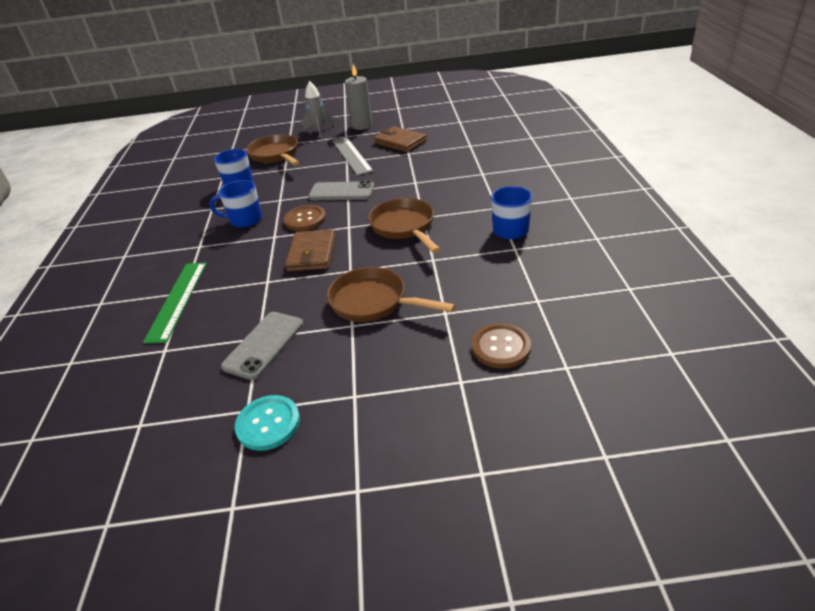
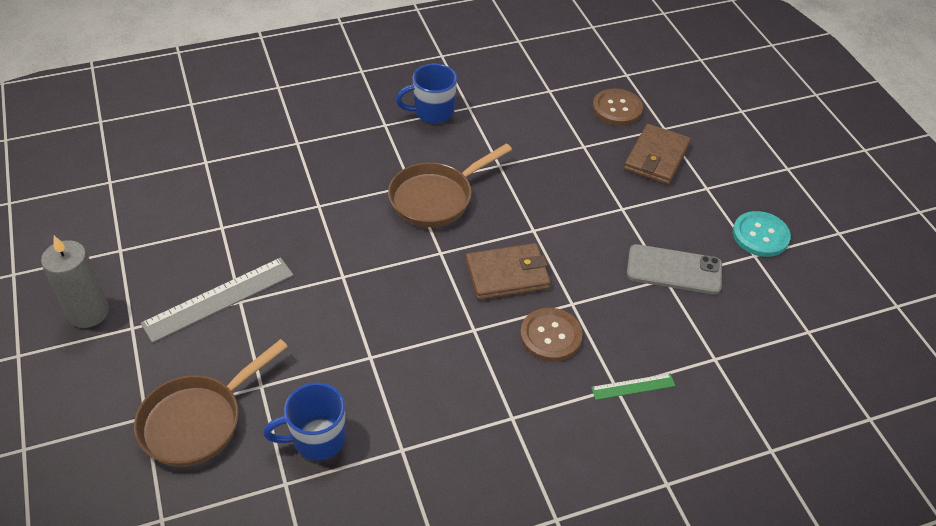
camera: 110 degrees left, 10 degrees up
(177, 300) = (633, 386): green ruler -> green ruler, size x0.52
(245, 220) = (434, 383): blue mug -> none
(305, 219) = (427, 305): brown button -> brown button (550, 336)
(319, 131) = (94, 379): grey rocket -> none
(341, 192) = (346, 282): grey phone -> none
(374, 302) = (583, 198): brown pan -> none
(400, 142) = (176, 244): brown wallet -> brown wallet (656, 157)

